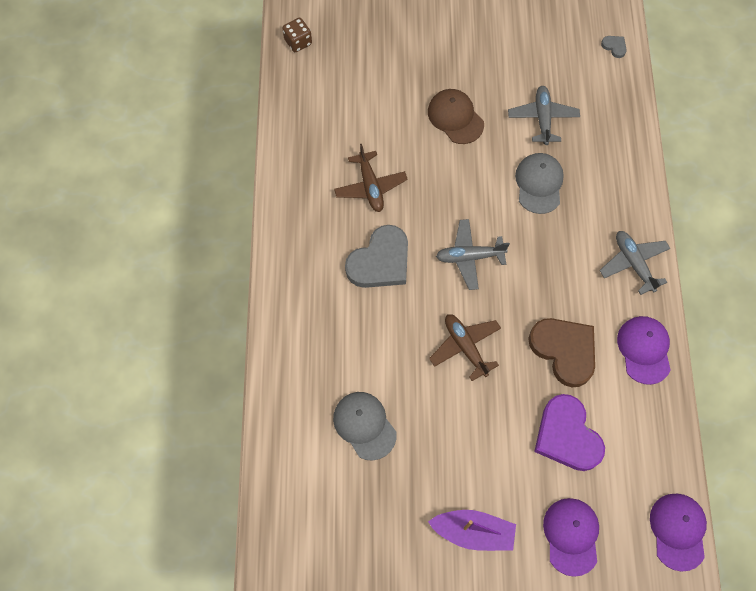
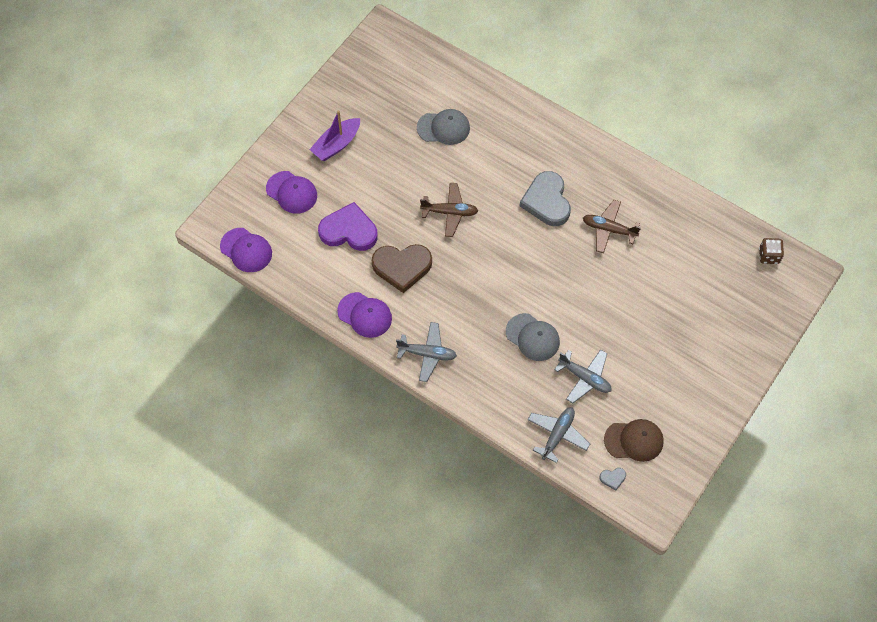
camera: 125 degrees right, 5 degrees down
(455, 117) = (627, 319): brown cap -> brown cap (634, 440)
(469, 257) = (510, 256): grey plane -> grey plane (557, 435)

